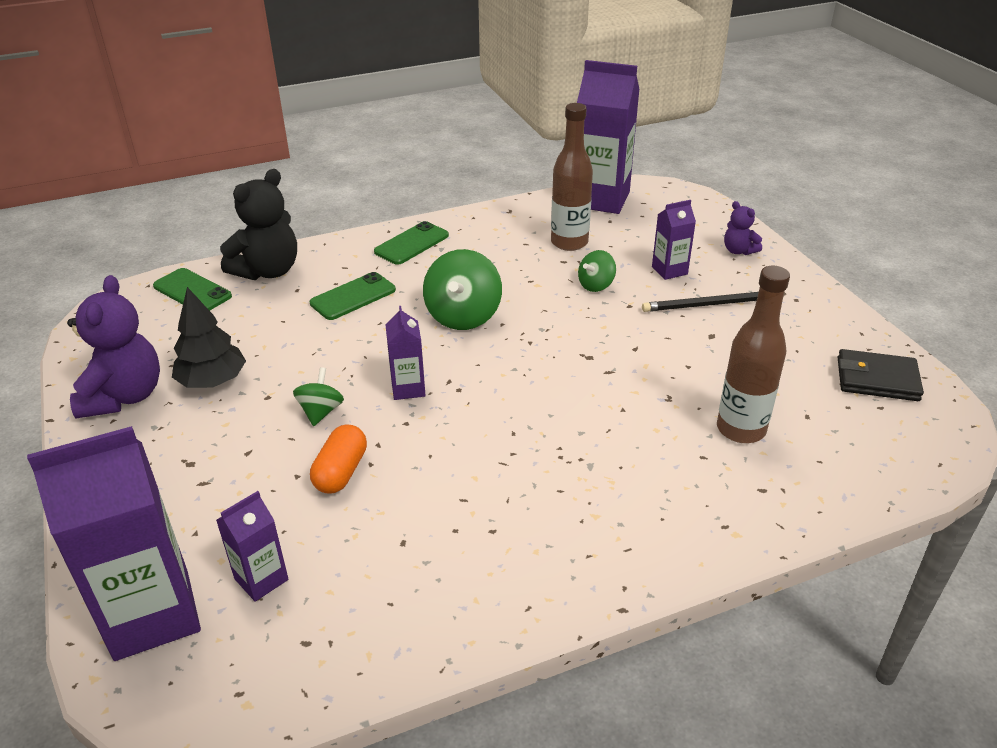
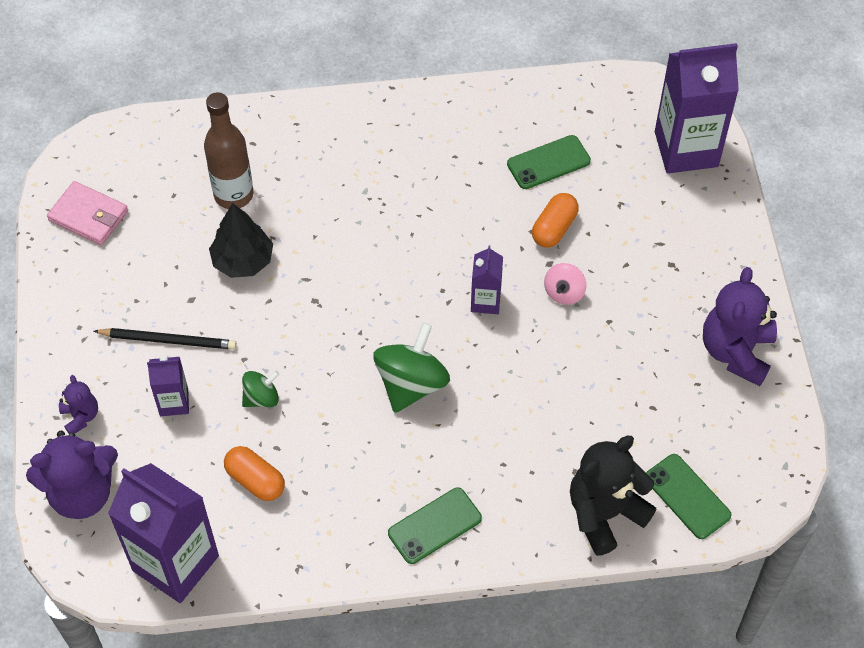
camera: 165 degrees left, 20 degrees up
(212, 381) = (658, 352): black tree -> black tree (243, 261)
(261, 579) = (616, 157): purple carton -> none
(321, 412) = (564, 292): green spinning top -> pink spinning top
(353, 296) = (516, 443): green phone -> green phone (548, 163)
(569, 242) = (255, 480): brown bottle -> orange capsule
(698, 216) = (82, 493): none -> purple teddy bear
(877, 379) = (88, 216): black wallet -> pink wallet

